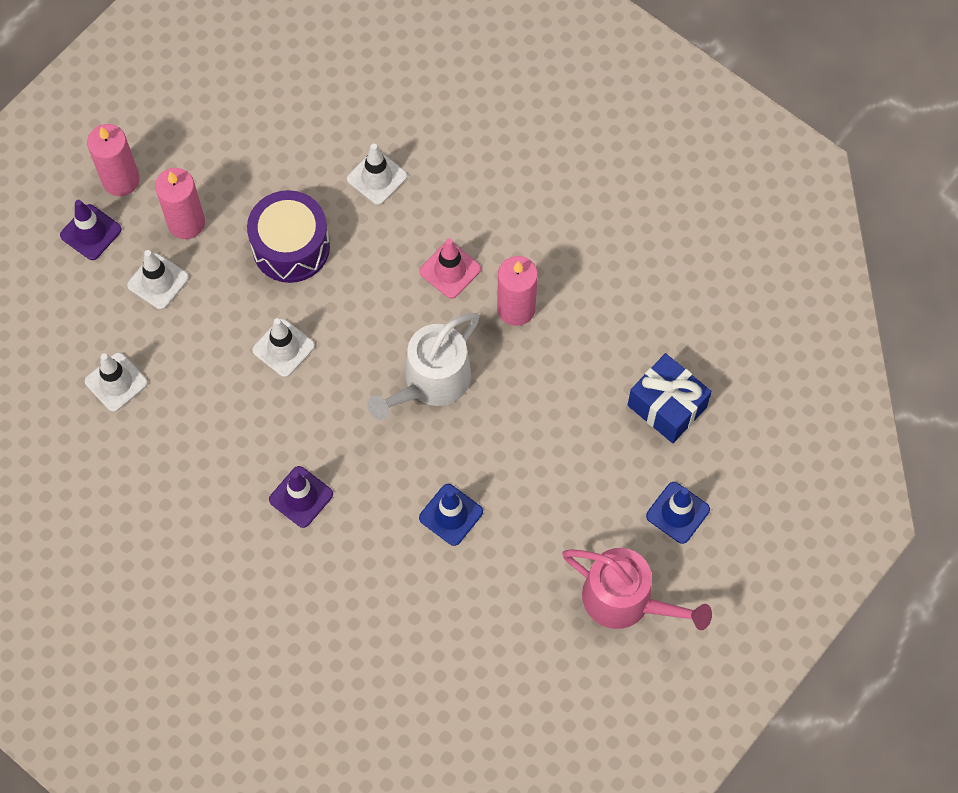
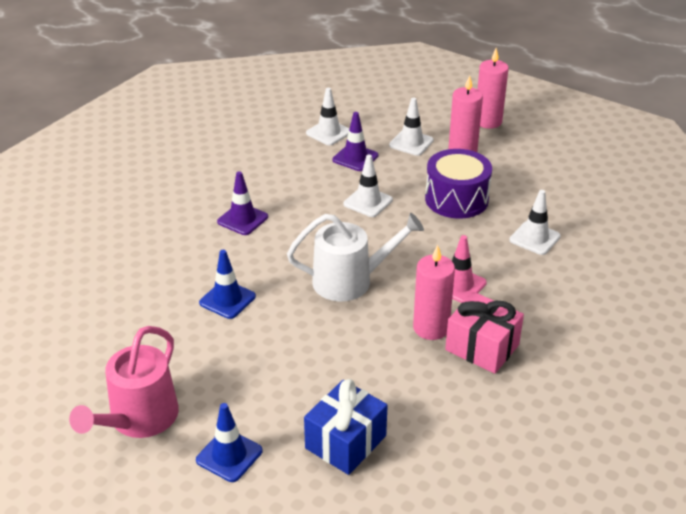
camera: 85 degrees right, 30 degrees down
(91, 232) = (442, 113): purple traffic cone -> purple traffic cone (355, 158)
(431, 382) = (350, 281): white watering can -> white watering can turned 135 degrees clockwise
(549, 264) = (482, 347): none -> pink gift

